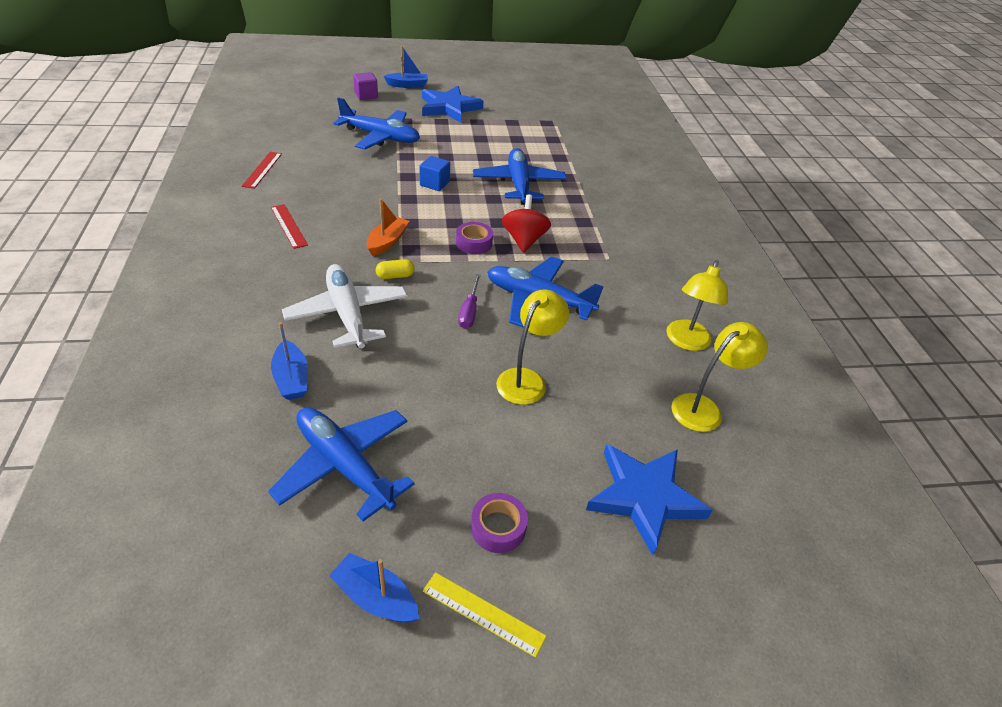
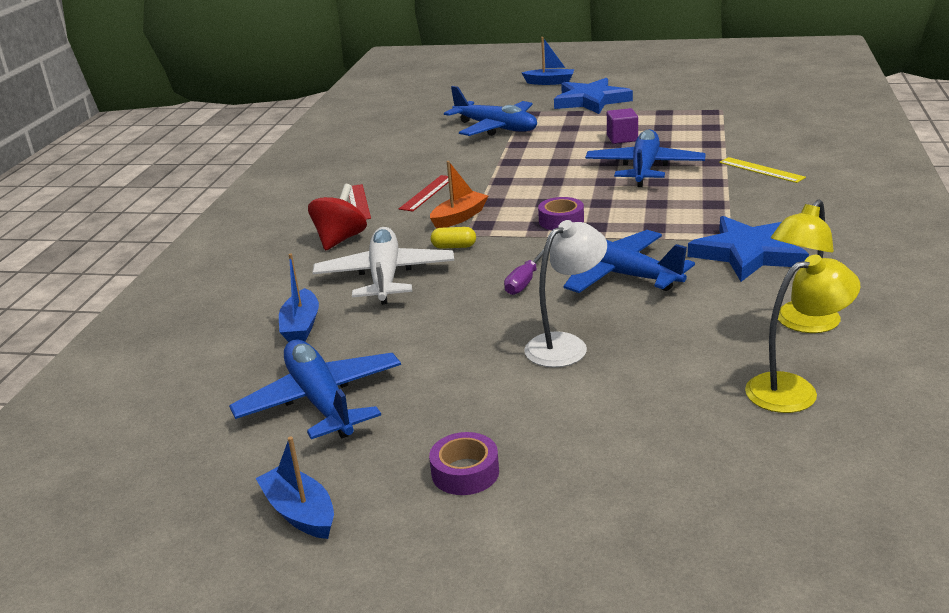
camera: 25 degrees right, 15 degrees down
(262, 169) = (353, 156): red ruler -> red ruler (427, 193)
(366, 95) = (497, 93): purple cube -> purple cube (622, 138)
(434, 183) = (539, 168): blue cube -> none
(483, 613) = (410, 544): yellow ruler -> yellow ruler (761, 170)
(524, 240) = (626, 219): red spinning top -> red spinning top (340, 239)
(527, 379) = (566, 345): yellow lamp -> white lamp
(644, 497) = (665, 467): blue star -> blue star (748, 253)

